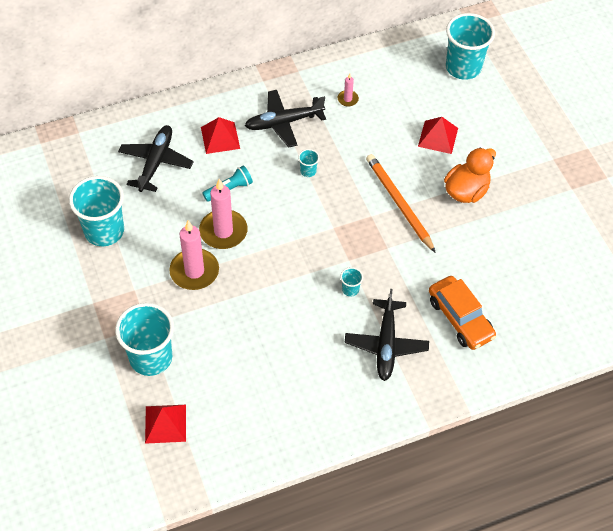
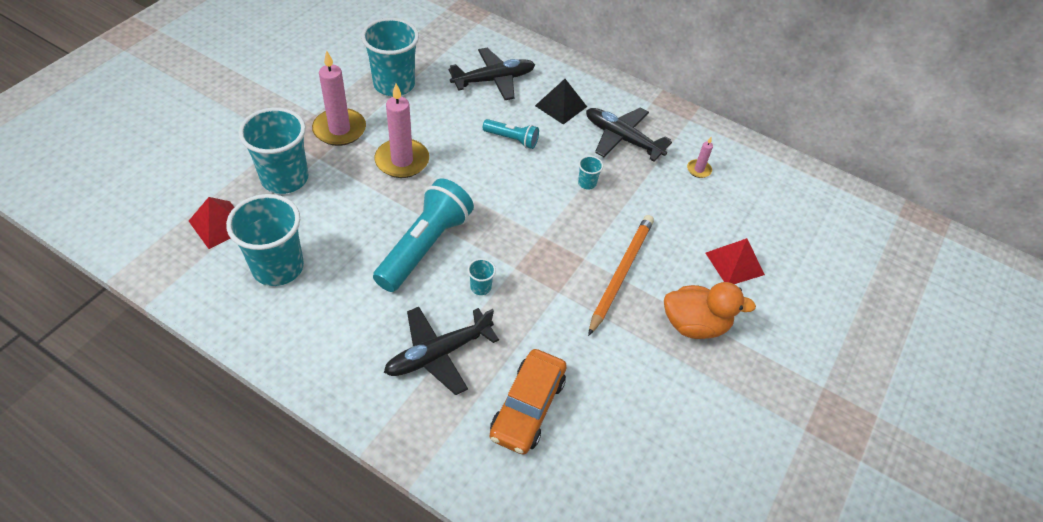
camera: 50 degrees right, 5 degrees down
(220, 138) = (561, 106): red pyramid -> black pyramid
(223, 231) = (462, 158): pink candle -> pink candle (339, 129)
(289, 302) = (425, 246): none -> turquoise flashlight
(463, 67) = (842, 240): turquoise cup -> turquoise cup (278, 267)

